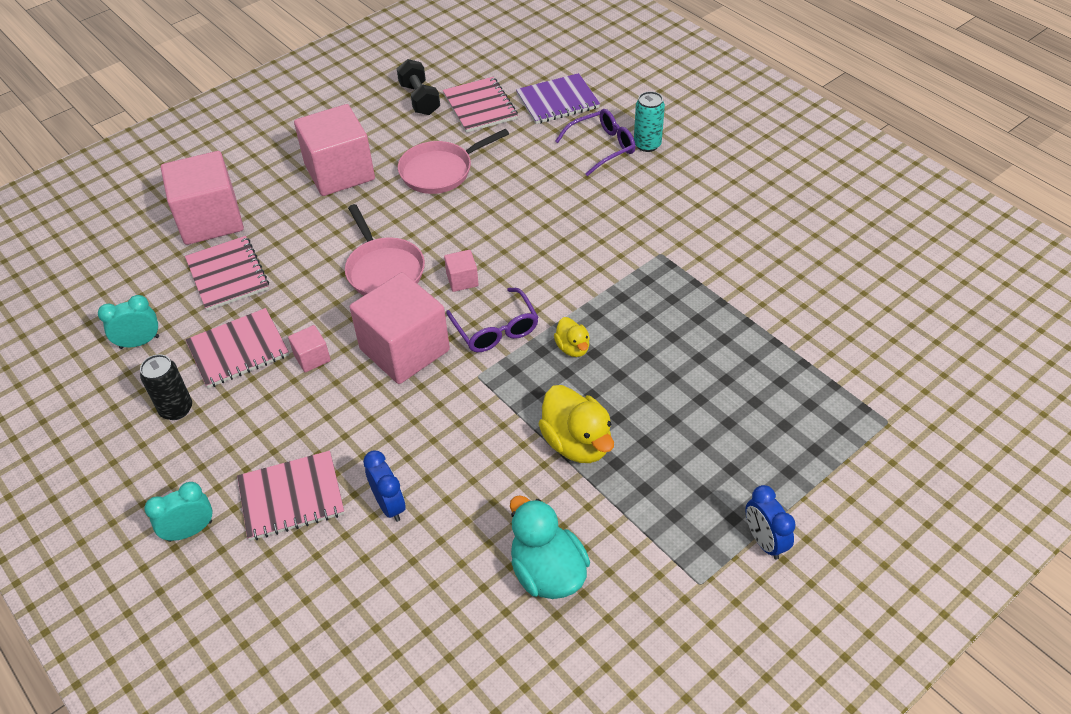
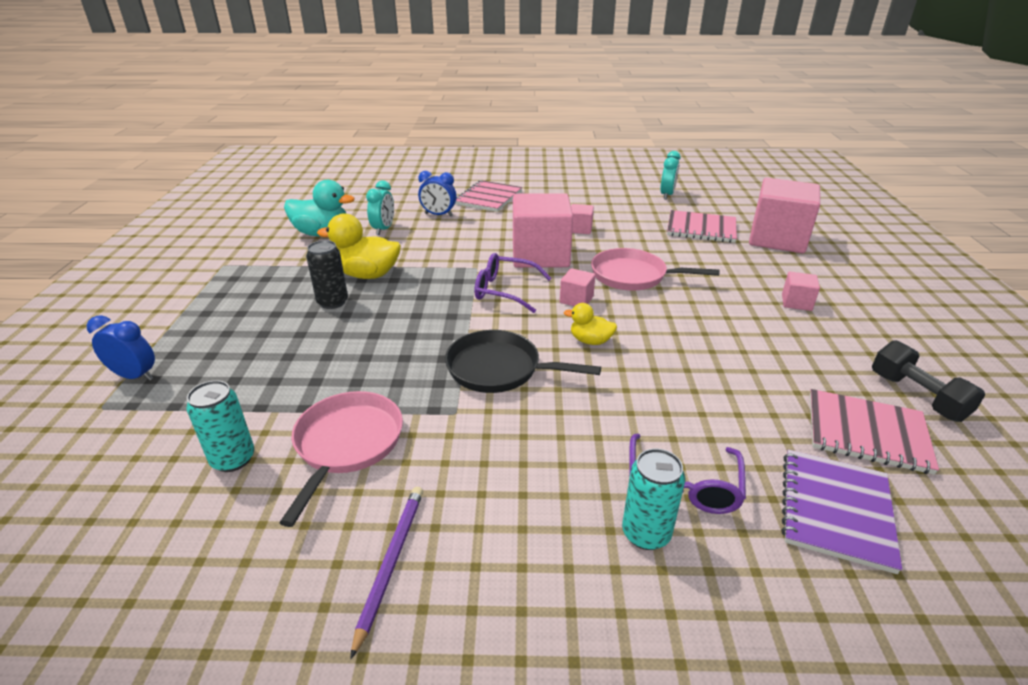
camera: 130 degrees right, 15 degrees down
(176, 409) = (596, 191): black can -> black can (332, 302)
(190, 531) = (510, 177): turquoise clock -> turquoise clock (383, 229)
(238, 350) = (620, 214): pink notebook -> none
(339, 172) = (796, 302): pink cube -> pink cube, size x0.43
(419, 99) = (917, 396): black dumbbell -> black dumbbell turned 45 degrees clockwise
(440, 171) = (747, 350): pink pan -> pink pan (347, 444)
(573, 348) = (436, 310): yellow duck -> yellow duck (590, 341)
(598, 263) = (499, 369): none -> black pan
(764, 541) = (189, 296): blue clock -> blue clock (135, 376)
(769, 205) = (391, 563): none -> purple pencil
(814, 312) = (233, 459): none -> turquoise can

